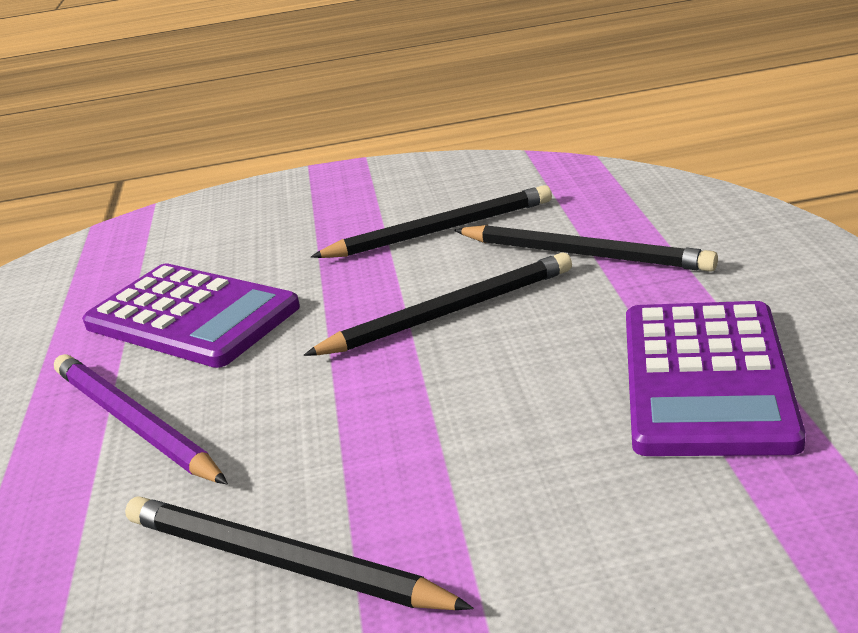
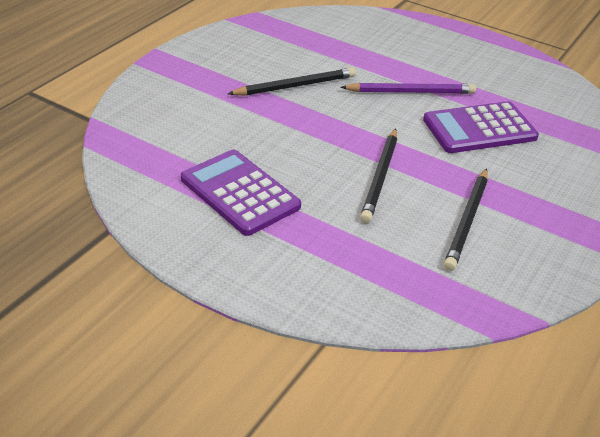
camera: 125 degrees right, 10 degrees up
(583, 254) = (371, 237): black pencil -> none

